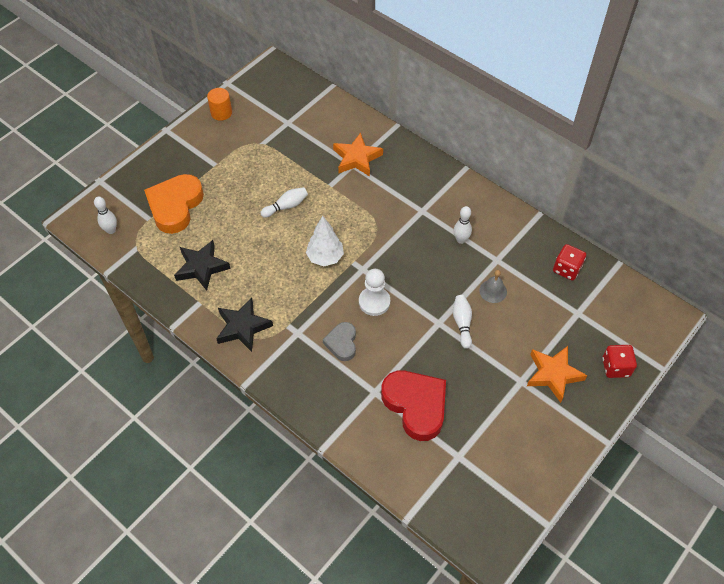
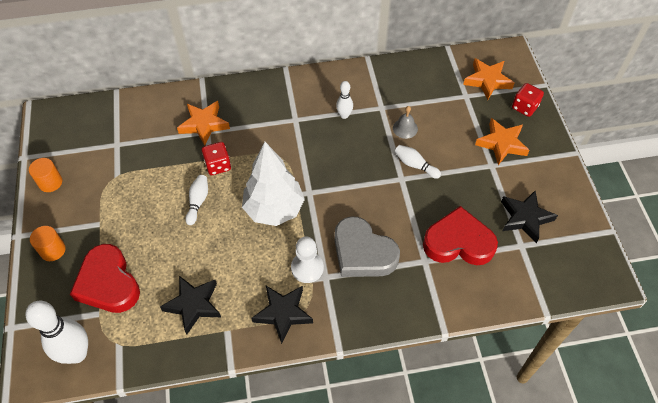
camera: 50 degrees left, 0 degrees up
(111, 230) = (77, 353): white bowling pin -> white bowling pin, size x1.92
(172, 156) = (53, 250): none -> orange cylinder
(175, 206) = (108, 283): orange heart -> red heart
(325, 257) = (274, 209): white tree -> white tree, size x1.61
(342, 343) = (363, 253): grey heart -> grey heart, size x1.81
(374, 302) = (346, 206): white pawn -> white pawn (307, 268)
(490, 442) = (525, 218): none -> black star
(566, 269) = (426, 76): red dice -> red dice (218, 165)
(614, 319) = (487, 81): none -> orange star

